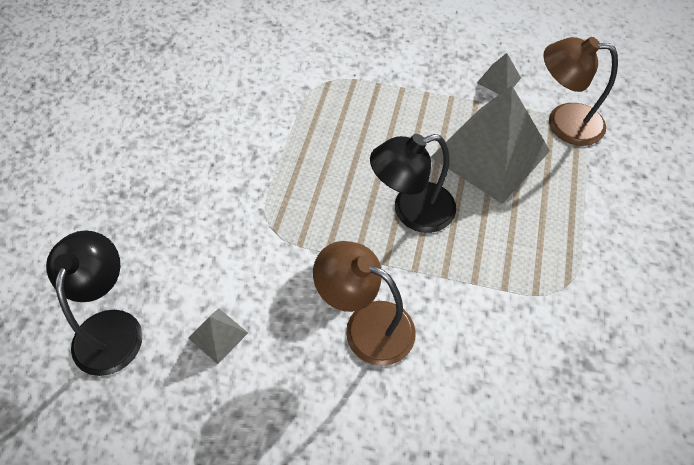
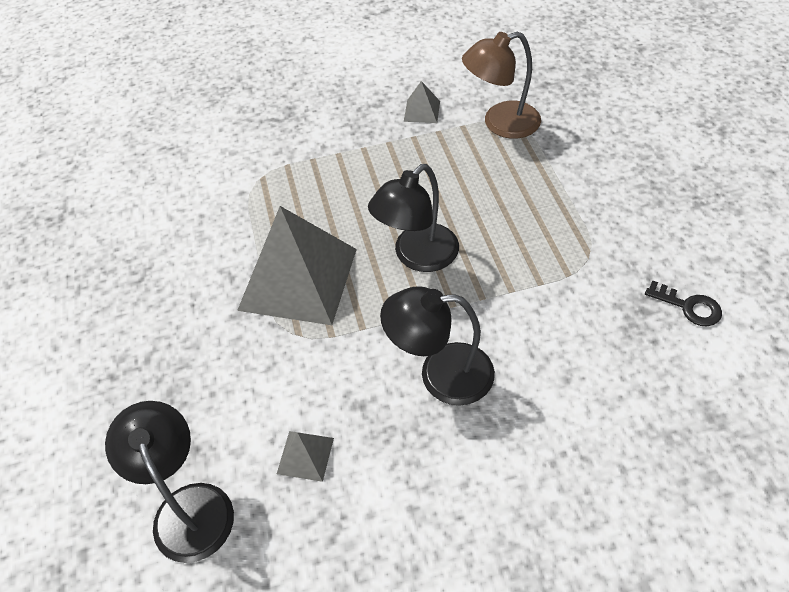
camera: 25 degrees left, 5 degrees down
(366, 325) = (441, 374): brown lamp -> black lamp
(490, 154) = (455, 176): grey pyramid -> grey pyramid (298, 279)
(632, 383) = (688, 306): none -> black key

